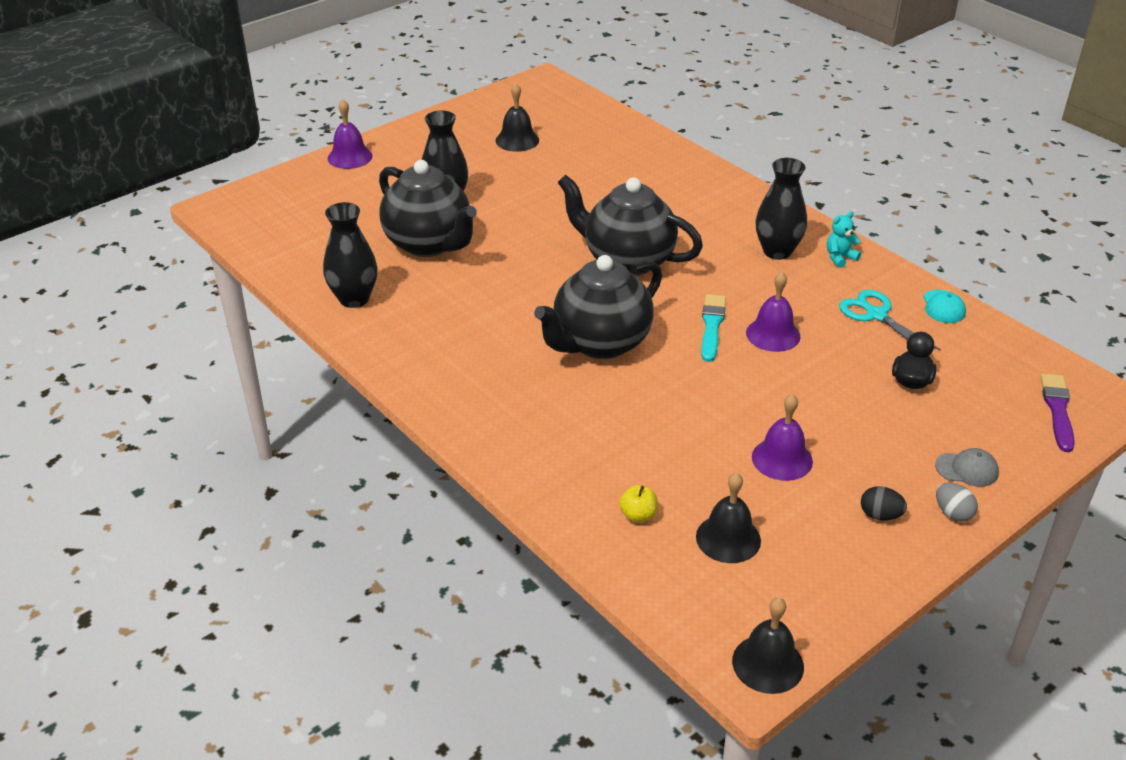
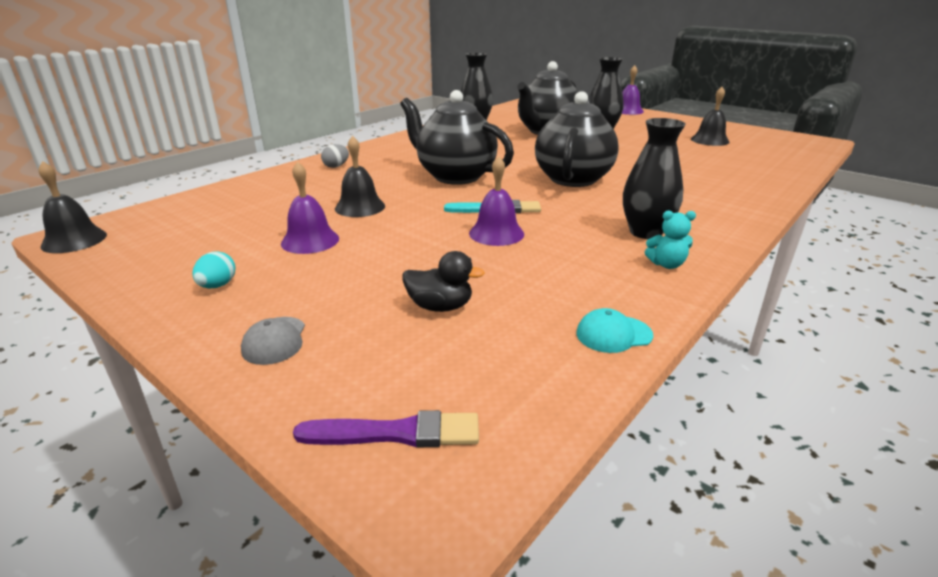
camera: 80 degrees right, 10 degrees down
(638, 515) = (256, 196): yellow apple -> none
(728, 538) = (218, 223): black bell -> black bell (360, 207)
(840, 257) = (666, 264): turquoise teddy bear -> turquoise teddy bear turned 135 degrees clockwise
(876, 315) = (563, 286): turquoise scissors -> none
(880, 515) = (218, 286): black egg -> turquoise egg
(953, 513) = (203, 328): grey egg -> grey egg (336, 166)

